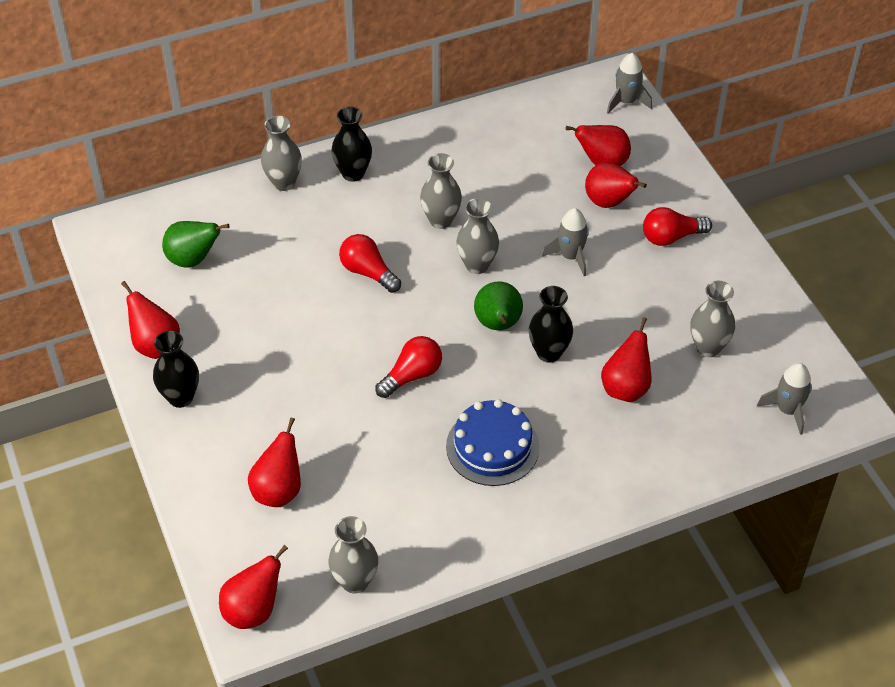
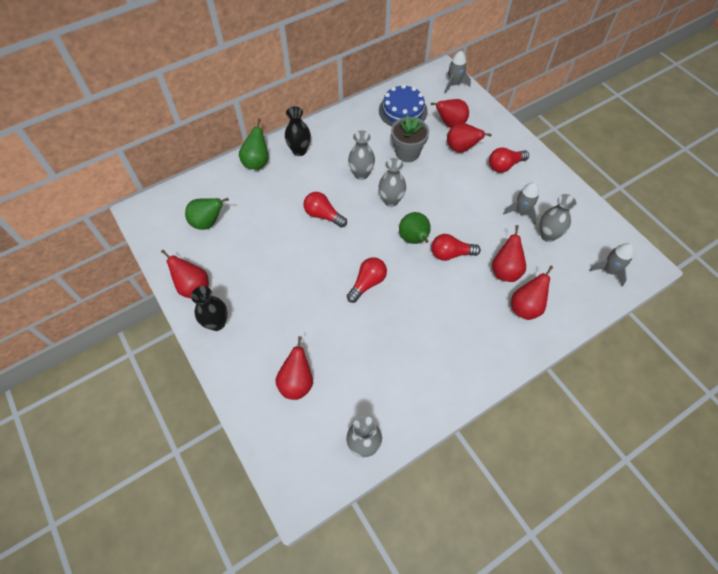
camera: 10 degrees left, 10 degrees up
(253, 610) = (298, 481): red pear -> red pear (525, 307)
(283, 182) = (257, 162): grey vase -> green pear
(492, 447) = (432, 326): blue cake -> blue cake (403, 111)
(521, 198) = (407, 153): none -> grey flower pot
(549, 353) = (451, 254): black vase -> red light bulb
(570, 257) = (447, 187): grey rocket -> grey rocket (521, 212)

